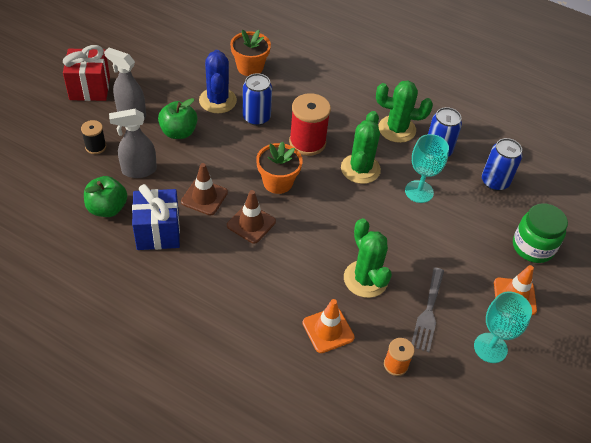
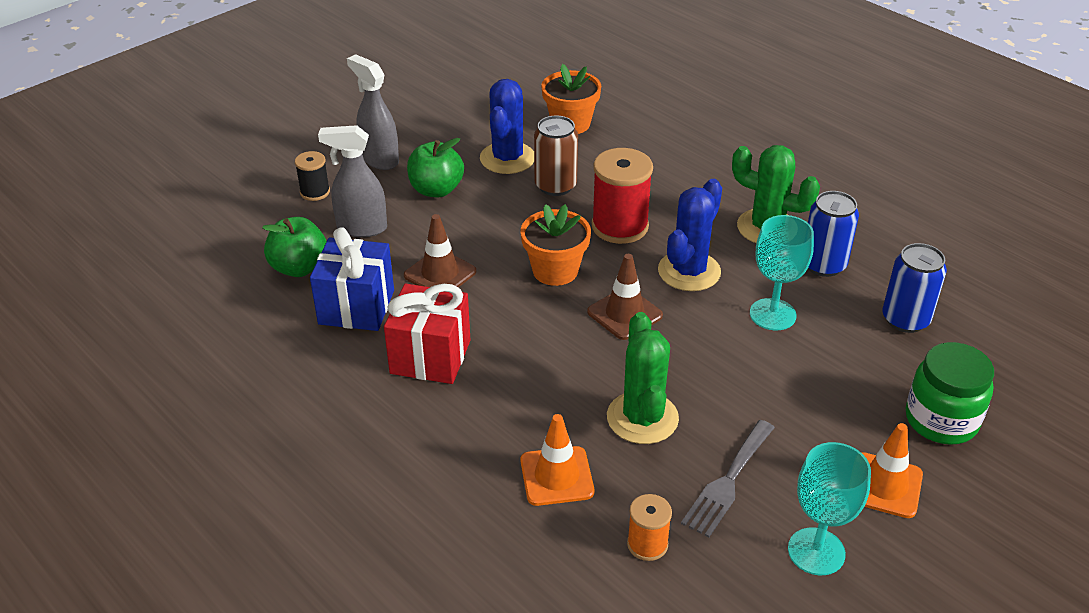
camera: 20 degrees right, 10 degrees down
(90, 88) = (336, 123): red gift -> red gift (430, 357)
(251, 223) = (494, 317): brown traffic cone -> brown traffic cone (624, 314)
(256, 117) = (555, 186): blue can -> brown can
(360, 169) = (689, 271): green cactus -> blue cactus

